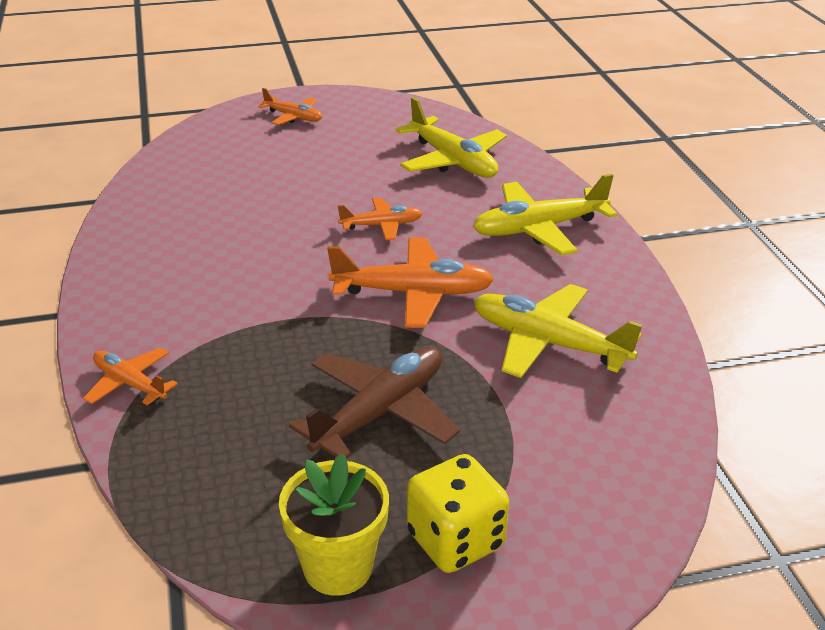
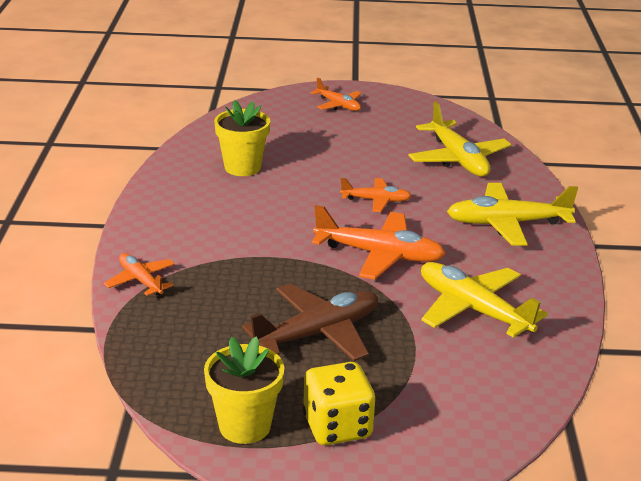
camera: 15 degrees right, 5 degrees down
(208, 209) = (242, 167): none -> yellow flower pot

